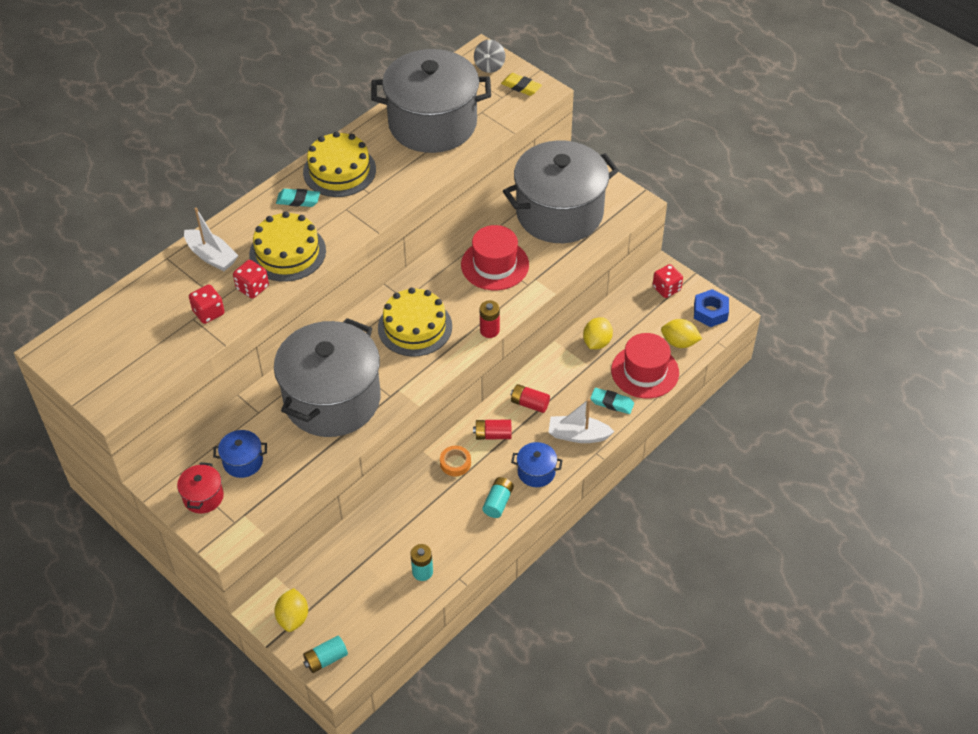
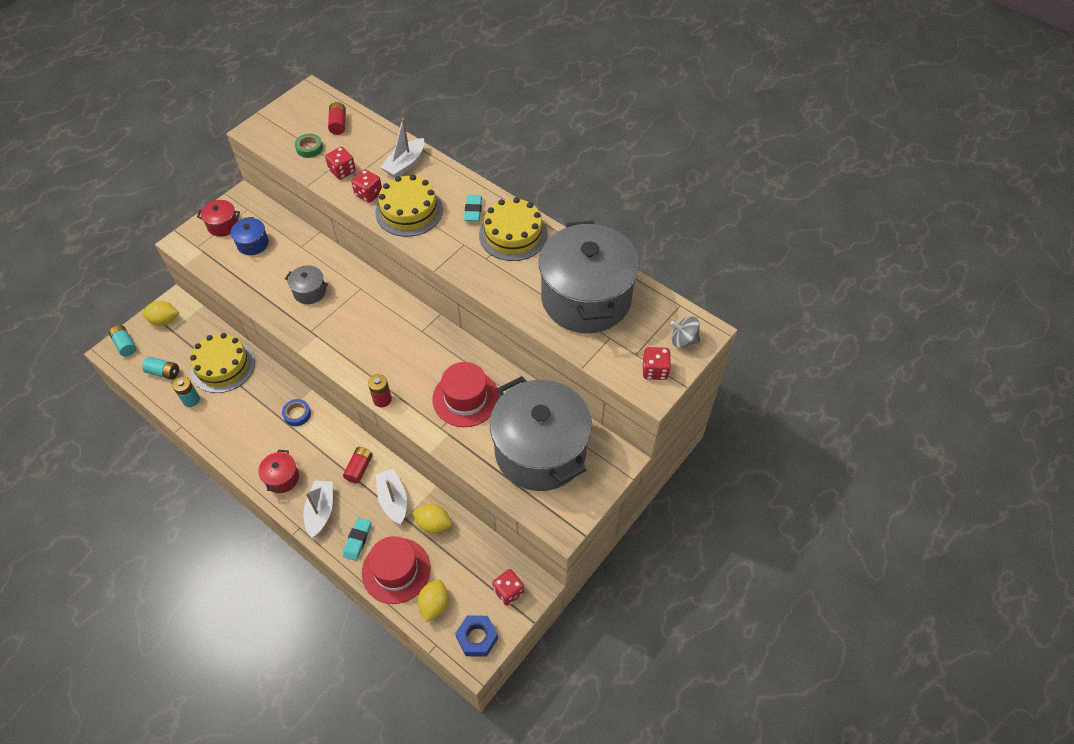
camera: 85 degrees right, 5 degrees up
(159, 346) = (309, 148): none -> green tape
(332, 399) = (310, 292): grey pot -> grey pot, size x0.40
(415, 327) = (388, 341): yellow cake -> yellow cake (223, 366)
(455, 463) = (297, 414): orange tape -> blue tape
(493, 435) = (325, 441): red battery -> red battery (338, 124)
(498, 502) = (253, 450): turquoise battery -> turquoise battery (164, 372)
(521, 87) = (655, 370): yellow eraser -> red dice
(536, 472) = (282, 478): blue pot -> red pot
(568, 374) = (393, 500): none -> white boat

